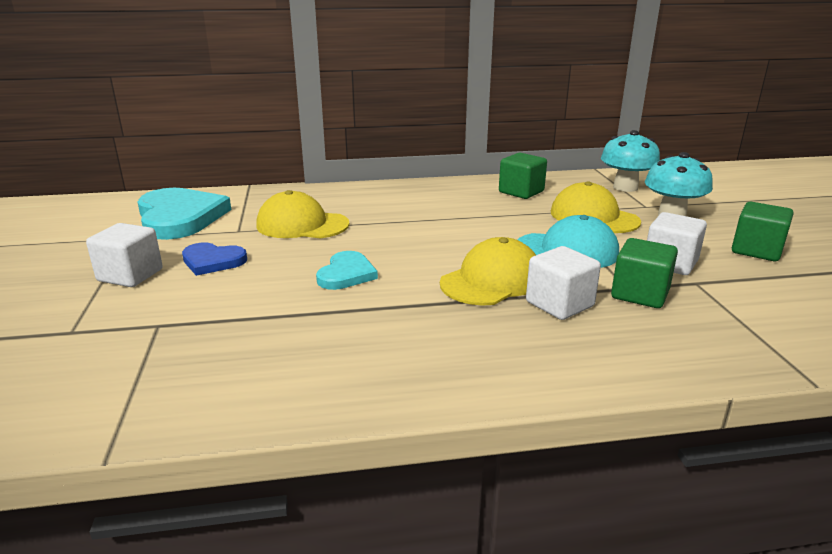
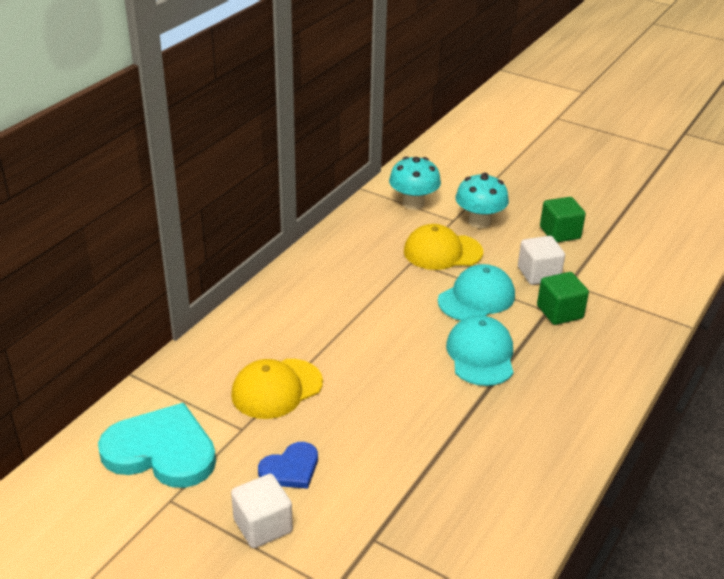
camera: 50 degrees left, 10 degrees up
(346, 274) = (396, 411): turquoise heart -> none
(492, 280) = (480, 355): yellow cap -> turquoise cap
(521, 192) = (358, 249): green cube -> none
(559, 304) = (538, 349): white cube -> none

